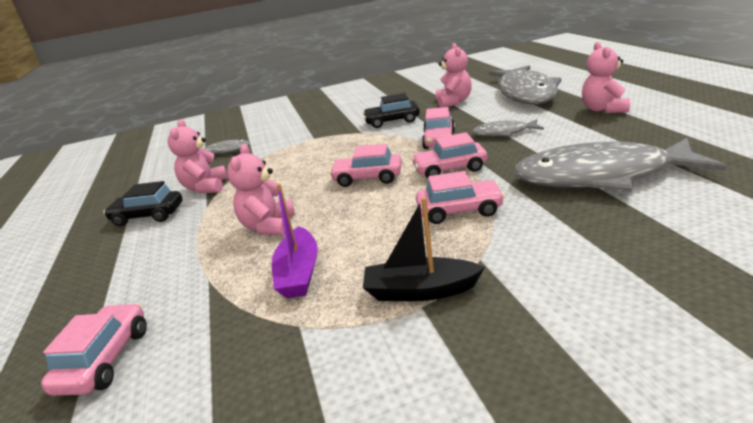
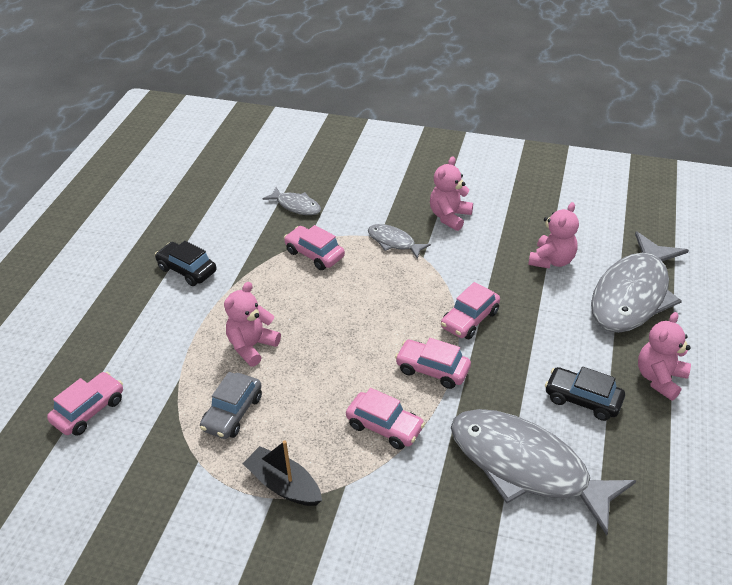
camera: 30 degrees right, 15 degrees up
(205, 187) = (246, 258): pink teddy bear -> pink teddy bear (449, 217)
(299, 273) = (232, 413): purple boat -> grey car
(368, 178) = (364, 335): pink car -> pink car (314, 254)
(392, 121) = (465, 256): black car -> black car (582, 399)
(504, 133) = (531, 349): grey fish -> grey fish (394, 242)

